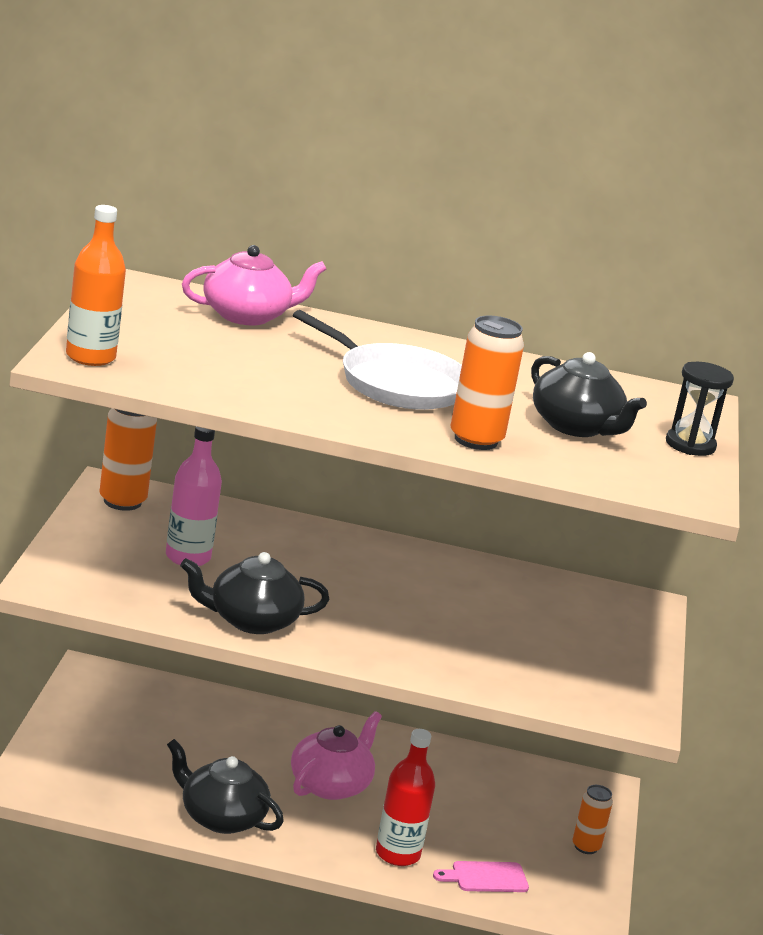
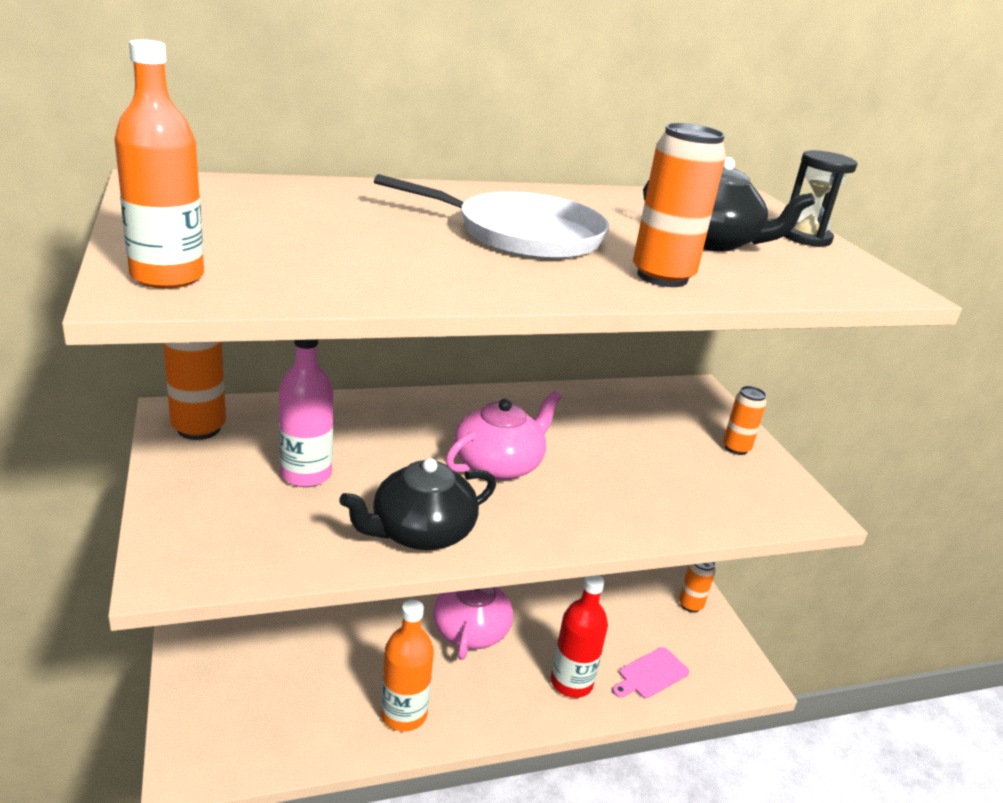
camera: 25 degrees left, 5 degrees up
(221, 817) = (403, 714): black teapot -> orange bottle
(247, 316) = (308, 195): pink teapot -> pink teapot (499, 464)
(625, 657) = (736, 448): none -> orange can

